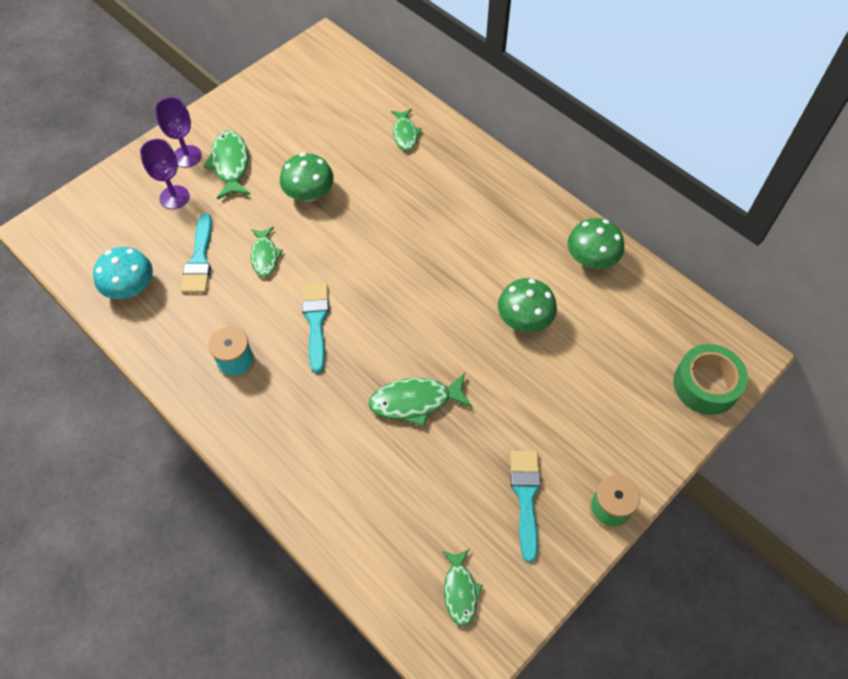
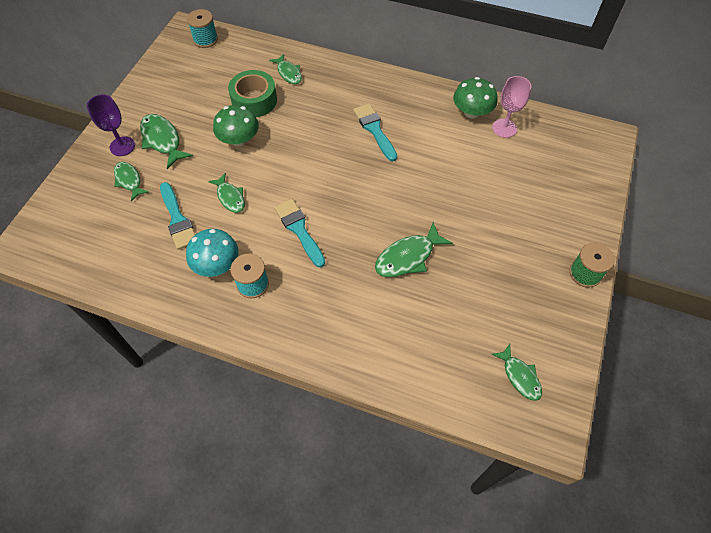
camera: 25 degrees left, 0 degrees up
(130, 287) = (131, 262): turquoise mushroom -> turquoise mushroom (216, 264)
(174, 197) = (129, 180): purple goblet -> green fish
(336, 62) = (205, 39): none -> turquoise spool
(524, 319) = (451, 169): green mushroom -> none
(525, 497) = (525, 290): turquoise brush -> turquoise brush (374, 130)
(619, 293) = (504, 128): none -> pink goblet
(705, 385) = (596, 166): green tape -> green tape (254, 100)

